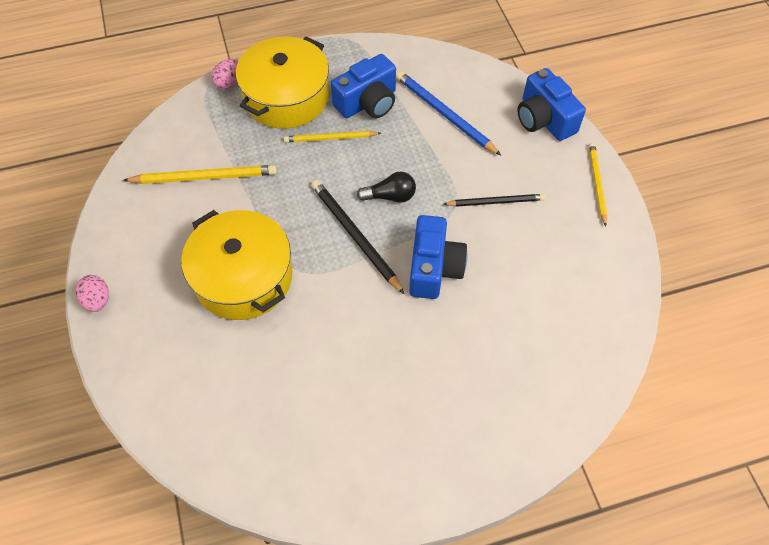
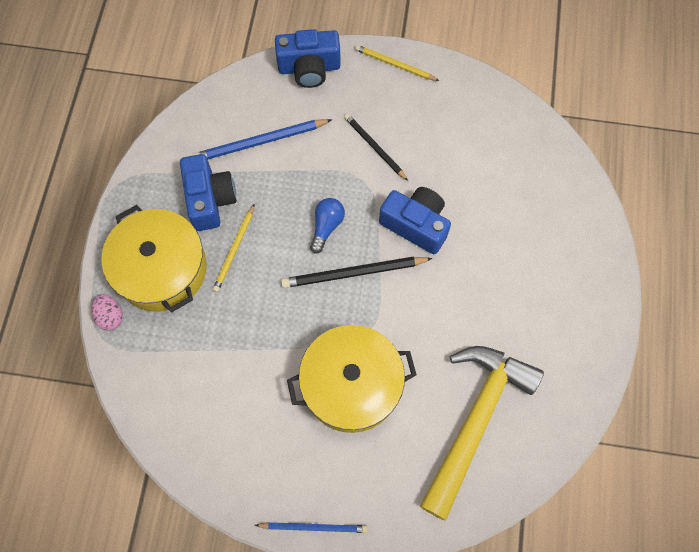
camera: 65 degrees left, 10 degrees up
(98, 300) = (314, 527): pink egg -> blue pencil
(204, 177) = (220, 381): yellow pencil -> none
(251, 400) = (475, 420): none -> yellow hammer
(390, 196) = (326, 226): black light bulb -> blue light bulb
(495, 202) = (374, 147): black pencil -> black pencil turned 60 degrees counterclockwise

